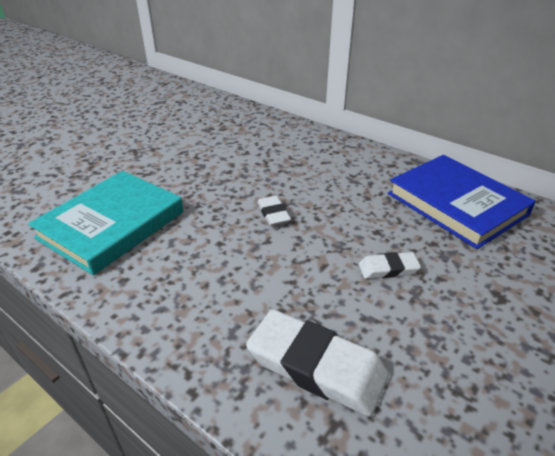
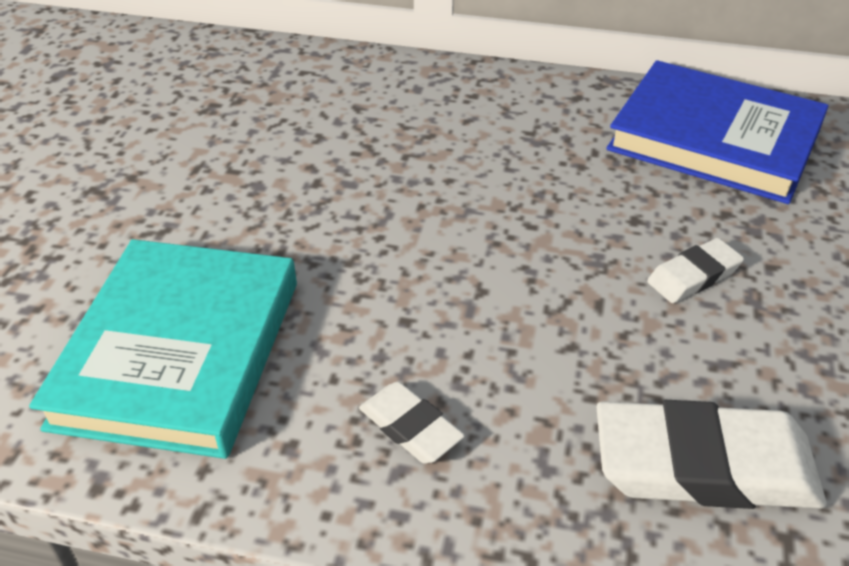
camera: 25 degrees left, 5 degrees up
(273, 214) = (455, 239): white eraser -> white eraser (410, 427)

